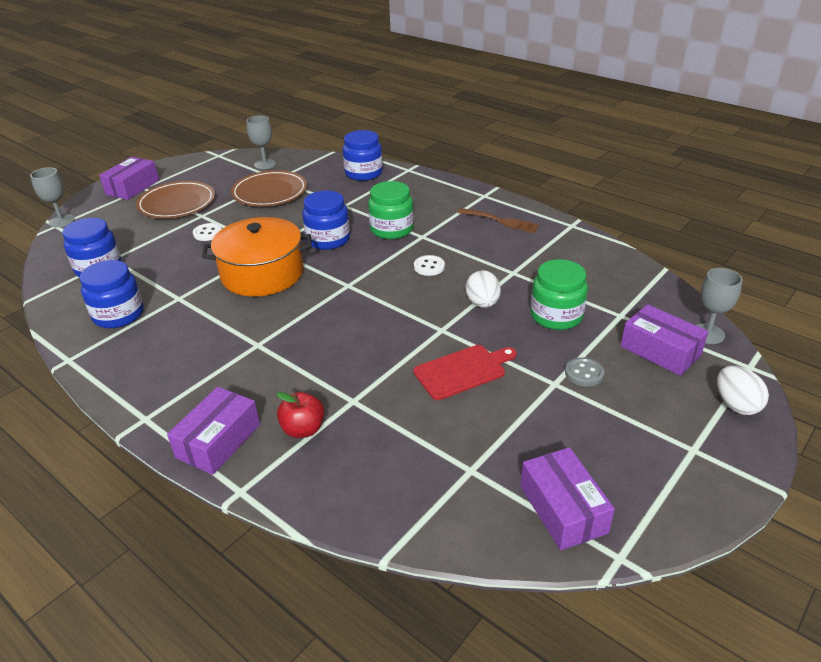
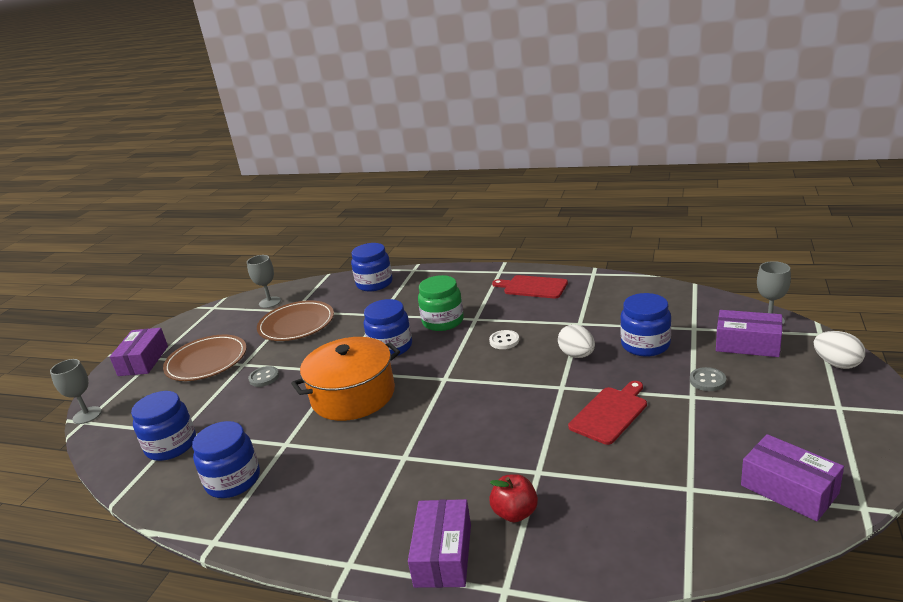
camera: 20 degrees left, 10 degrees down
(207, 233) = (264, 378): white button -> grey button
(501, 221) = (533, 287): brown fork -> red cutting board
(556, 316) = (645, 345): green jar -> blue jar

